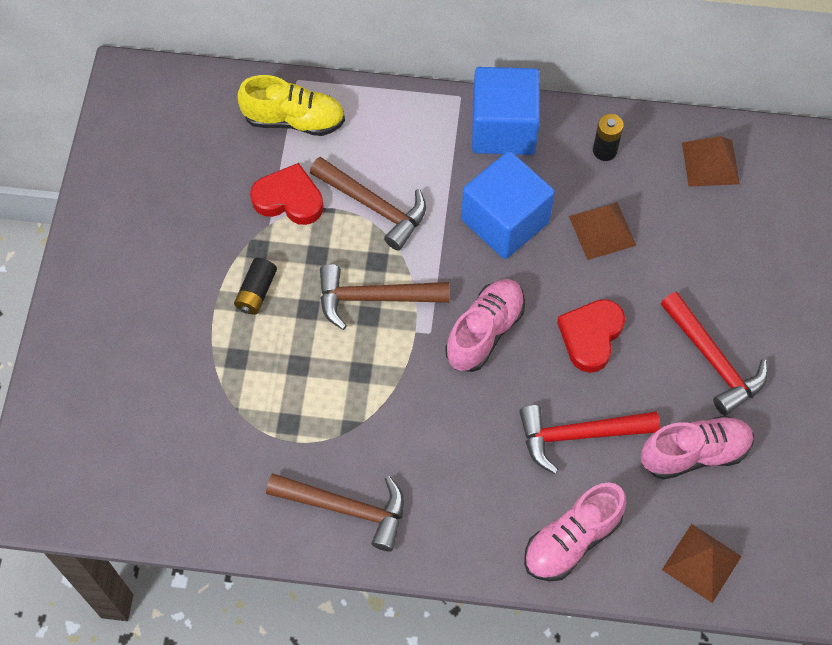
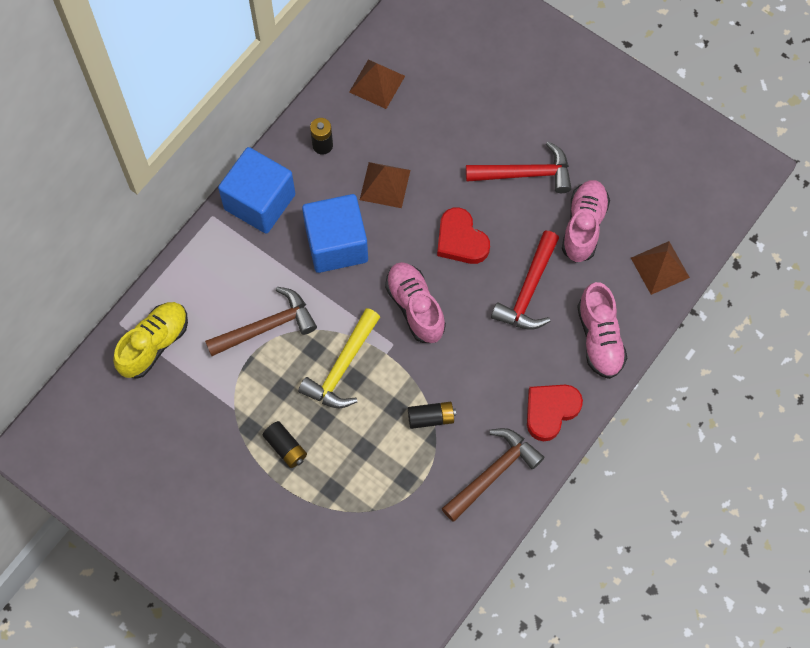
camera: 60 degrees left, 5 degrees up
(289, 199) = (221, 384): red heart -> red heart (550, 411)
(371, 412) = (431, 418): none -> black battery
(374, 298) = (342, 367): brown hammer -> yellow hammer

